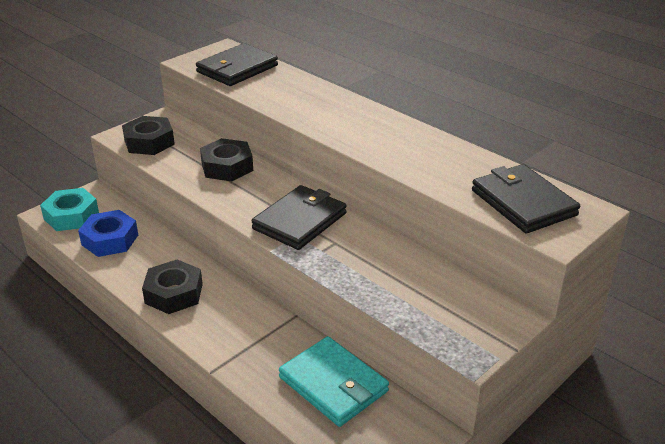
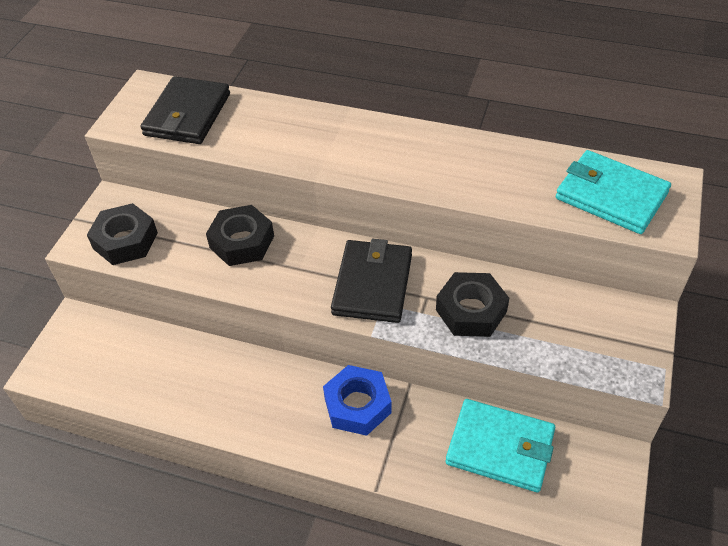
camera: 25 degrees left, 15 degrees up
(71, 216) = (73, 362): turquoise nut -> none
(110, 240) = (145, 375): blue nut -> blue nut (357, 405)
(174, 293) = (268, 413): black nut -> black nut (471, 311)
(523, 202) = (611, 196): black wallet -> turquoise wallet

